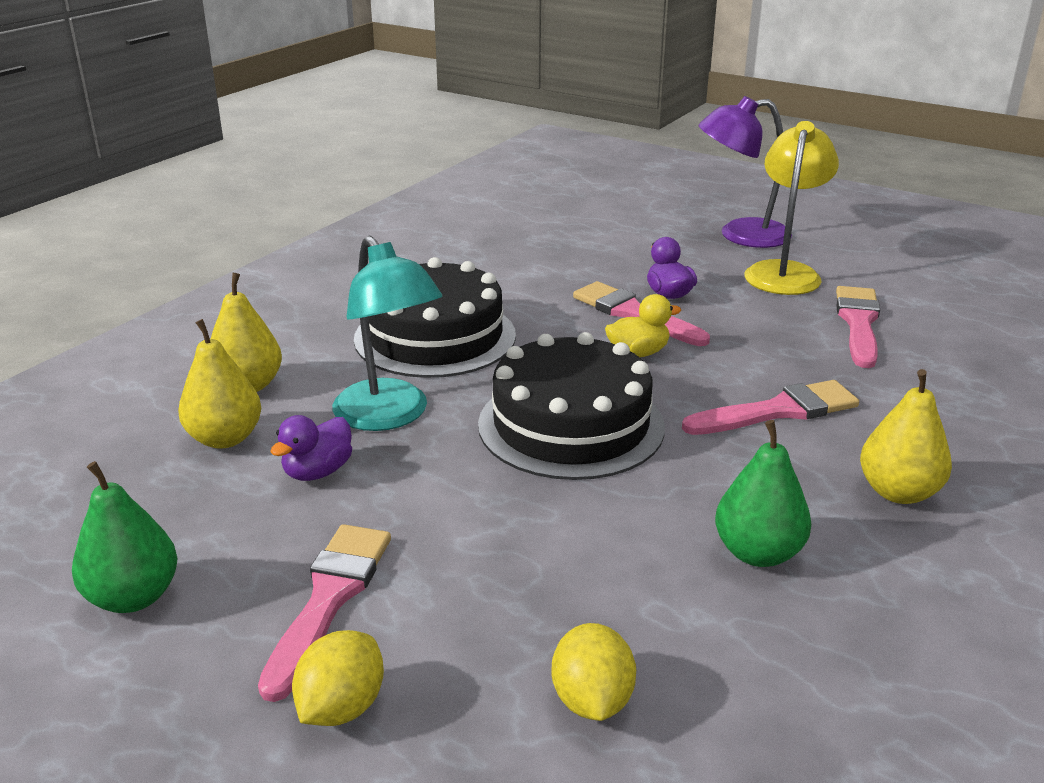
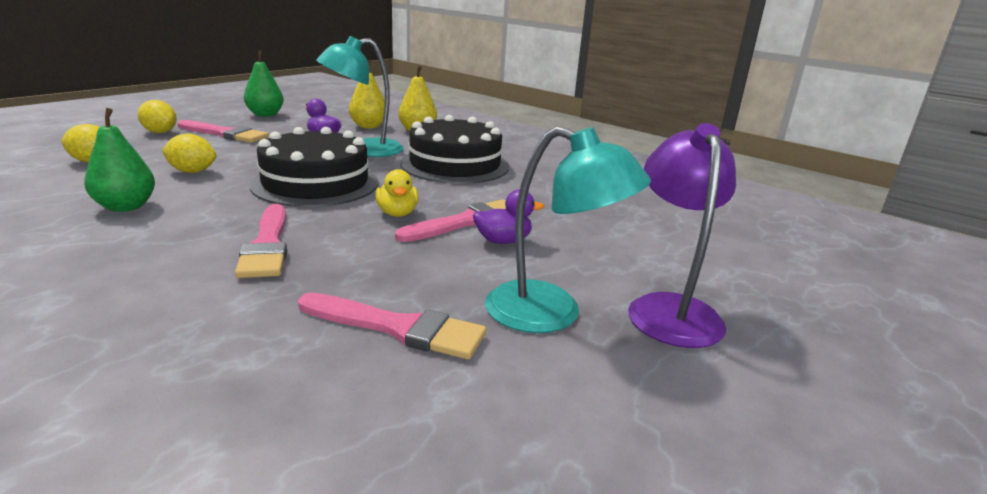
camera: 95 degrees right, 5 degrees down
(582, 551) = (192, 171): none -> yellow lemon
(784, 272) = (552, 313): yellow lamp -> turquoise lamp
(898, 492) = (110, 264): yellow pear -> none

